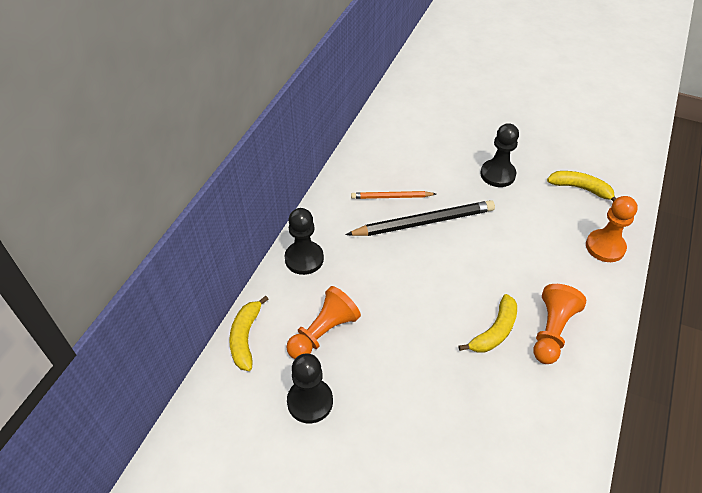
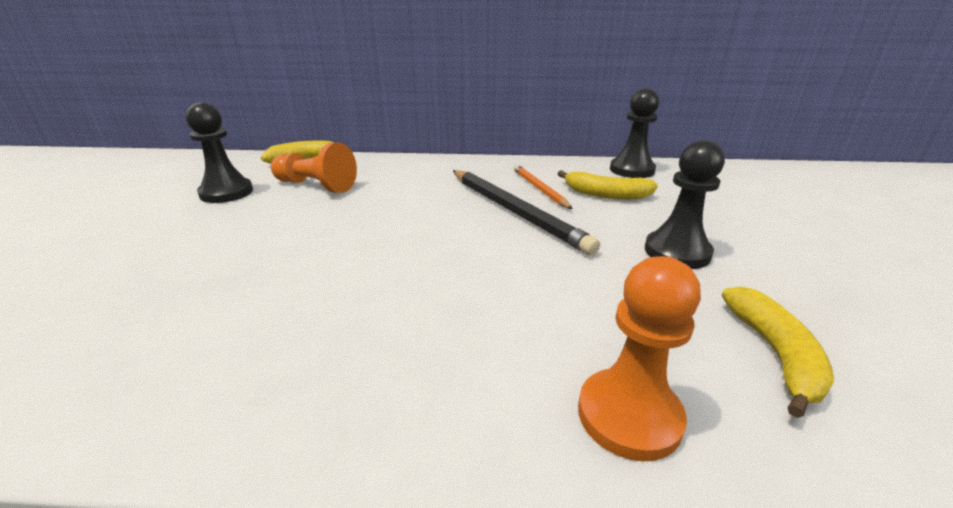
camera: 70 degrees right, 20 degrees down
(304, 259) = (411, 165): black pawn -> black pawn (632, 170)
(494, 331) = (334, 288): yellow banana -> yellow banana (605, 194)
(551, 331) = (344, 351): orange pawn -> none

